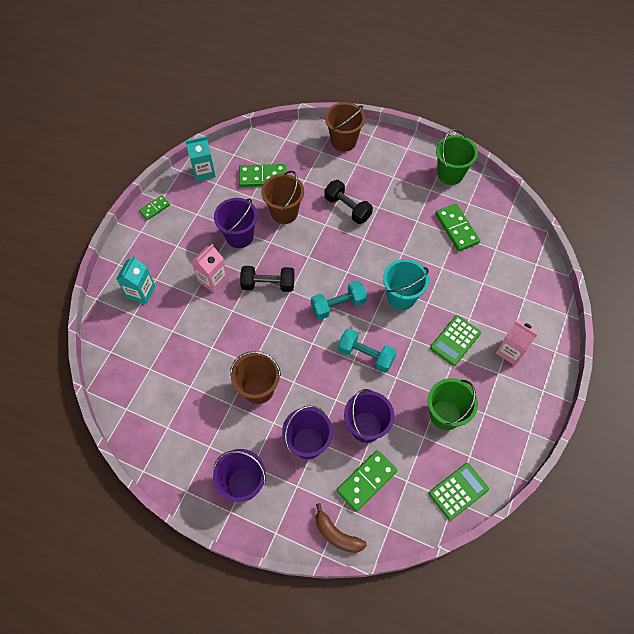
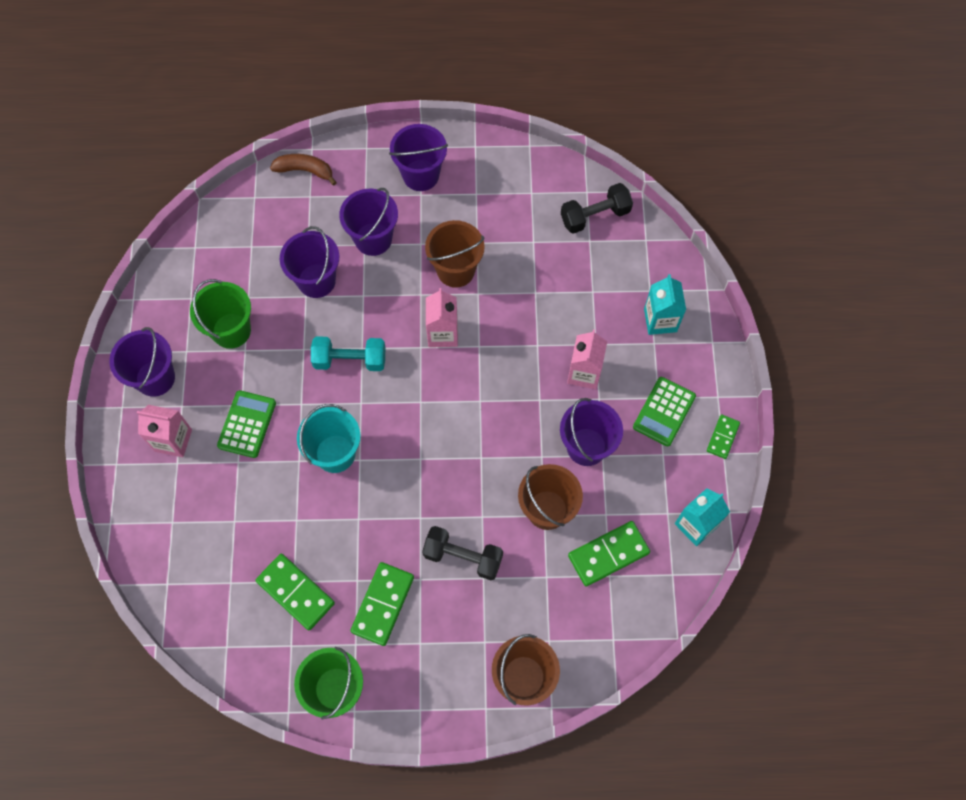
camera: 155 degrees right, 5 degrees up
(268, 284) = (512, 397): black dumbbell -> black dumbbell (595, 216)
(292, 346) = (443, 333): none -> pink carton
(338, 305) = (411, 407): turquoise dumbbell -> none
(366, 481) = (294, 229): green domino -> green domino (382, 604)
(458, 491) = (193, 258): green calculator -> green calculator (664, 412)
(513, 402) = (155, 378): none -> purple bucket

